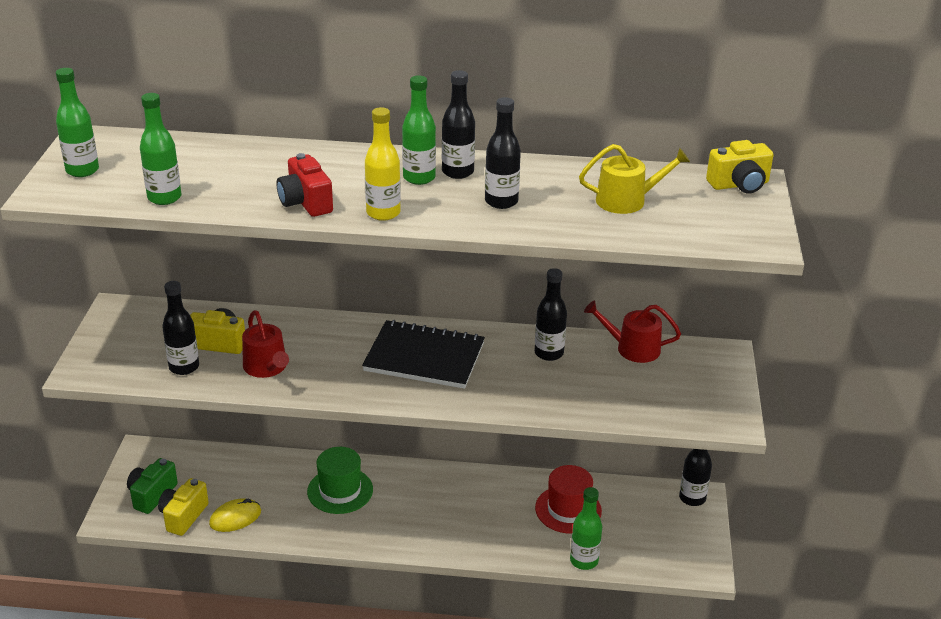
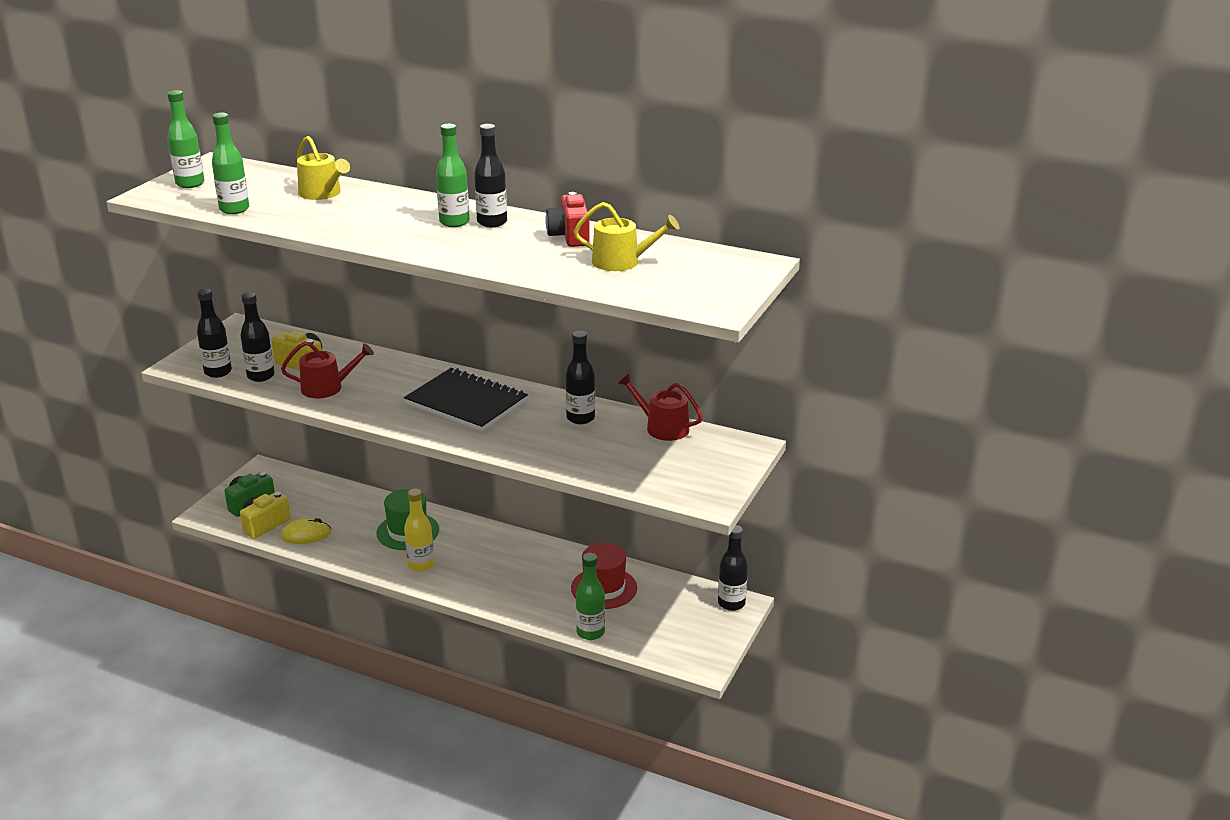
camera: 20 degrees right, 5 degrees down
(246, 162) = (322, 193): none -> yellow watering can
(267, 367) = (327, 387): red watering can -> red watering can turned 90 degrees counterclockwise
(305, 202) = (342, 227): red camera -> red camera (570, 236)
(383, 213) = (398, 242): yellow bottle -> yellow bottle (421, 565)
(501, 201) = (507, 248): black bottle -> black bottle (218, 372)
(739, 185) = (741, 264): yellow camera -> none

